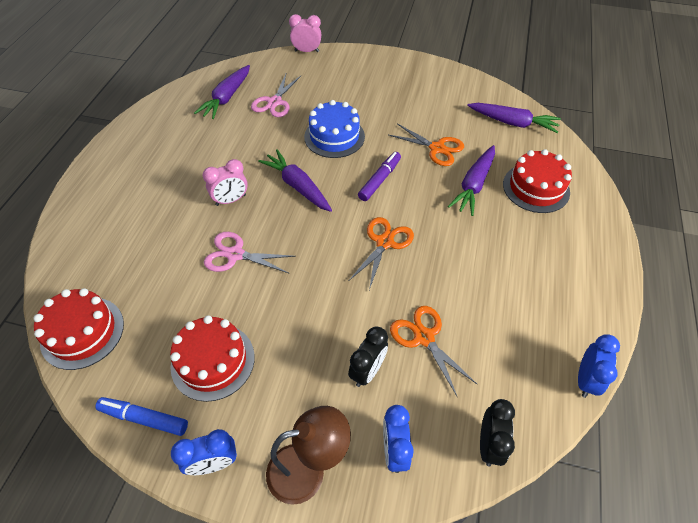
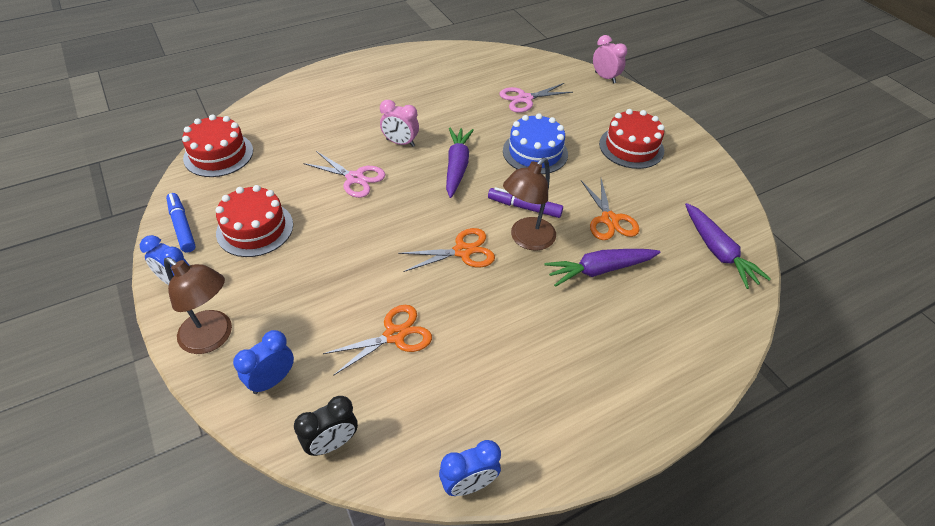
camera: 45 degrees right, 5 degrees down
(226, 98) = (494, 74): purple carrot -> none
(235, 254) = (355, 178): pink scissors -> pink scissors turned 150 degrees clockwise
(367, 371) = (328, 319): black clock -> none
(379, 180) = (524, 207): purple marker -> purple marker turned 150 degrees counterclockwise
(410, 200) = (527, 239): none -> brown lamp
(424, 337) = (395, 335): orange scissors -> orange scissors turned 45 degrees clockwise
(536, 188) = (657, 317): red cake -> red cake (631, 147)

